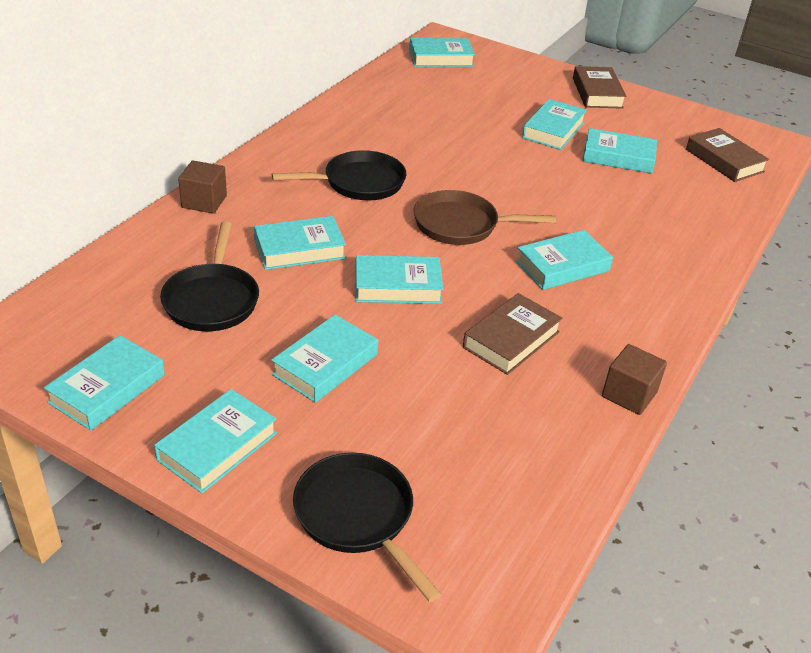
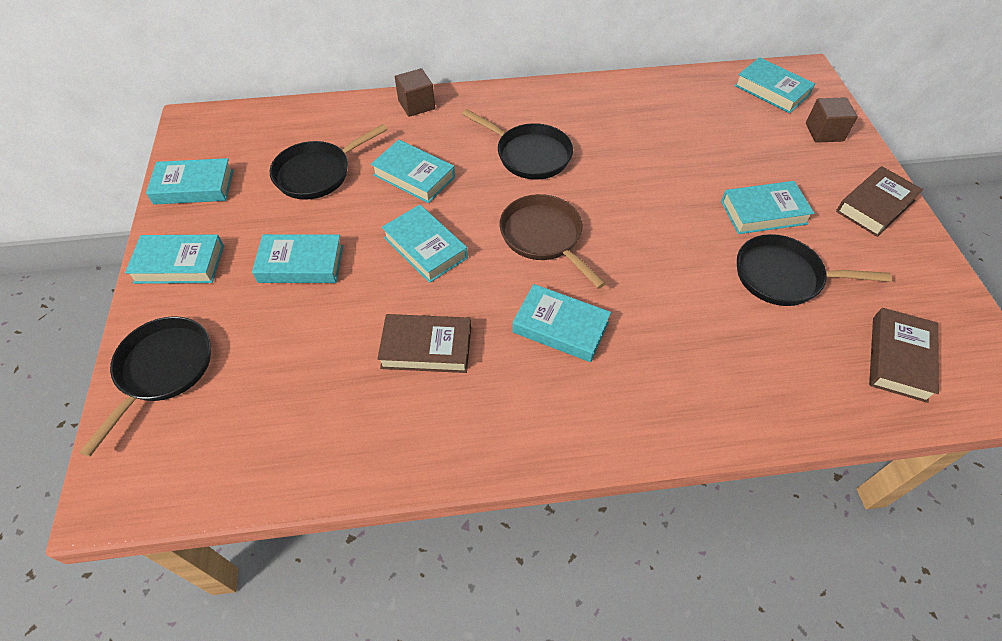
camera: 55 degrees right, 15 degrees up
(618, 157) = (784, 276): turquoise book -> black pan
(629, 394) = (429, 463): brown cube -> brown cube (824, 132)

